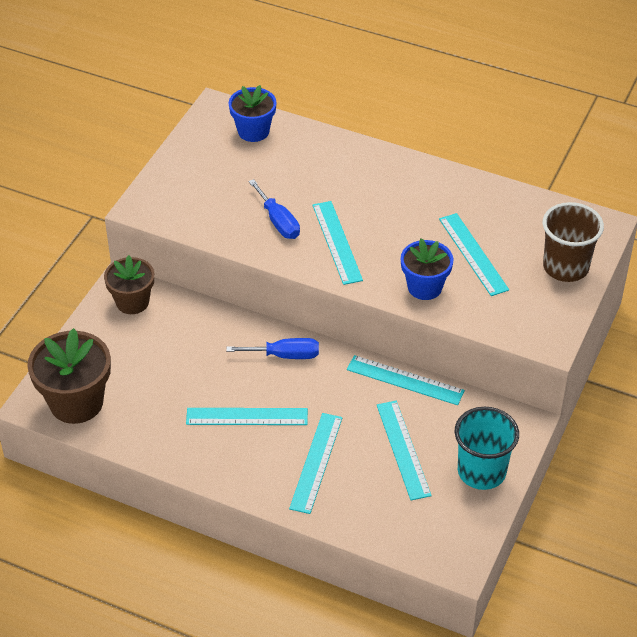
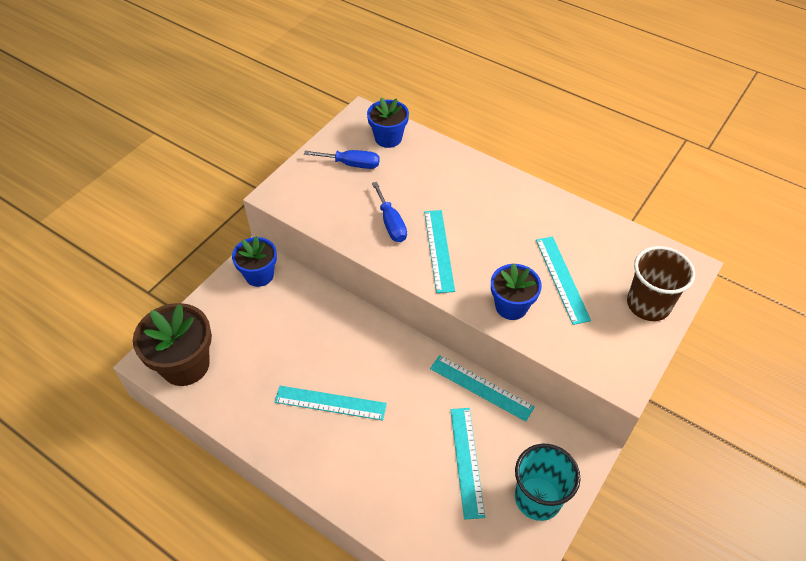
camera: 10 degrees right, 5 degrees up
(132, 302) = (259, 275): brown flower pot -> blue flower pot
(285, 355) = (378, 346): blue screwdriver -> blue screwdriver (351, 164)
(316, 462) = (383, 462): turquoise ruler -> none

